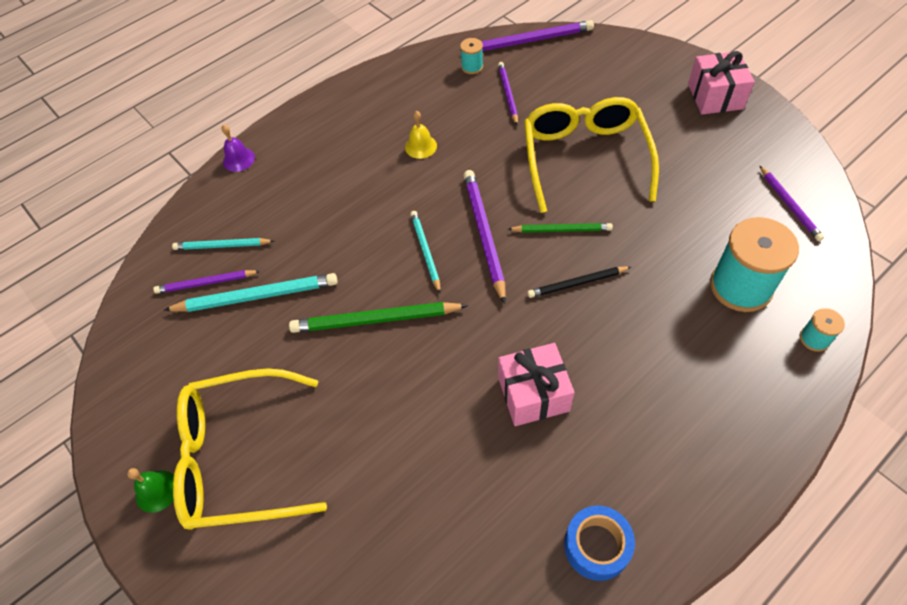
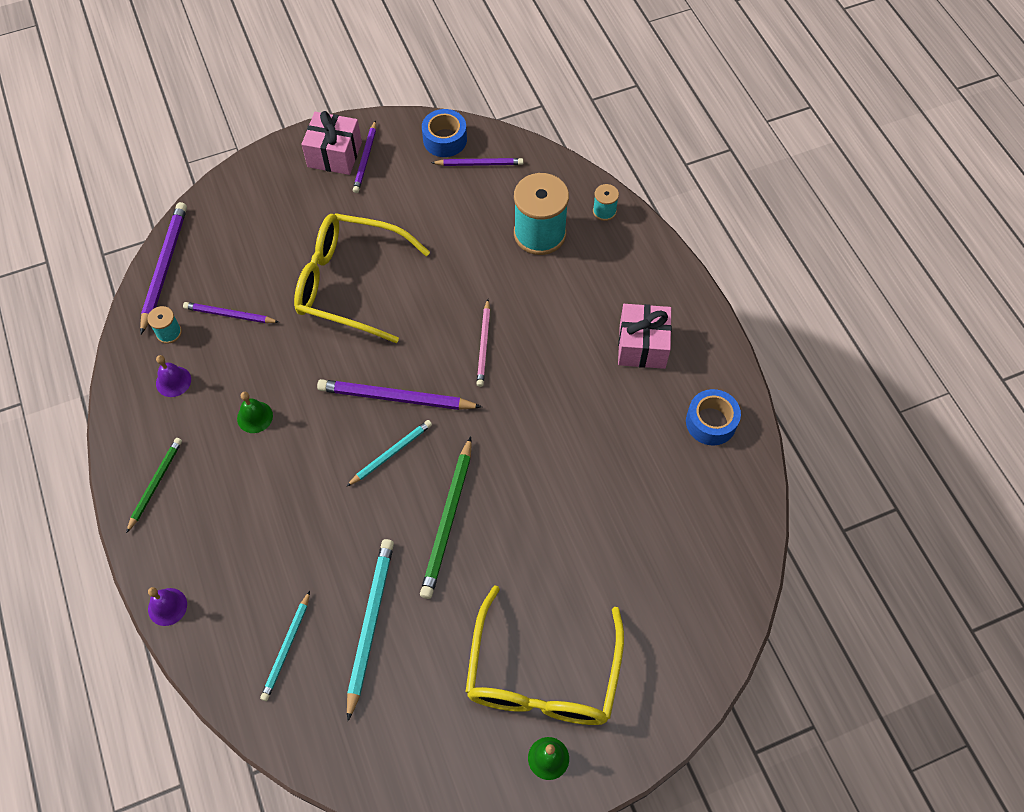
camera: 75 degrees left, 5 degrees up
(206, 283) = (329, 673): purple pencil -> purple pencil (365, 159)
(420, 146) = (255, 417): yellow bell -> green bell
(426, 251) = (391, 453): turquoise pencil -> turquoise pencil turned 135 degrees clockwise
(430, 86) = (173, 381): none -> purple bell
(533, 394) = (574, 418): pink gift -> pink gift (642, 346)
(561, 230) = (422, 334): green pencil -> green pencil (155, 484)
(577, 283) = (483, 345): black pencil -> pink pencil
(796, 167) = (445, 139): none -> blue tape

